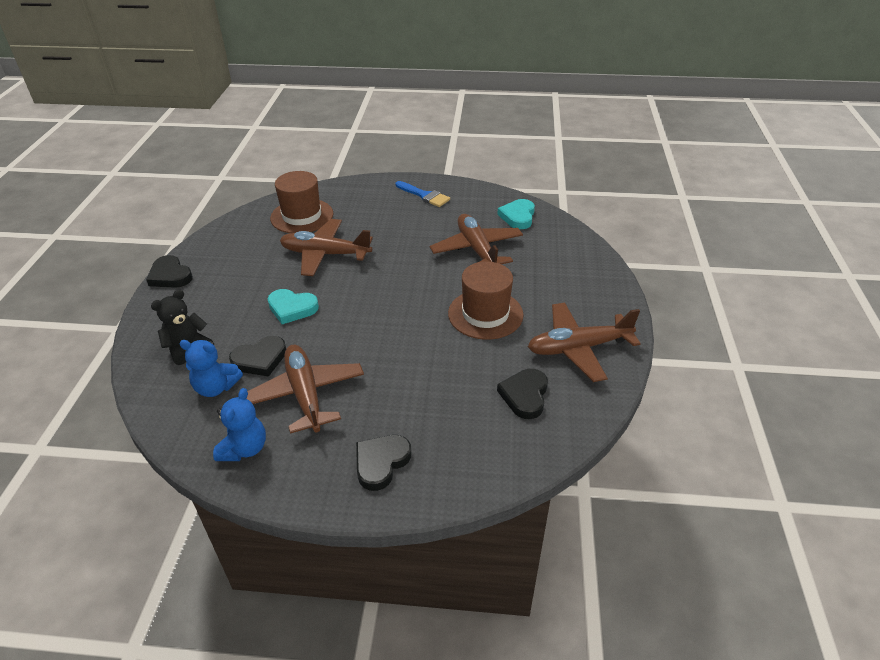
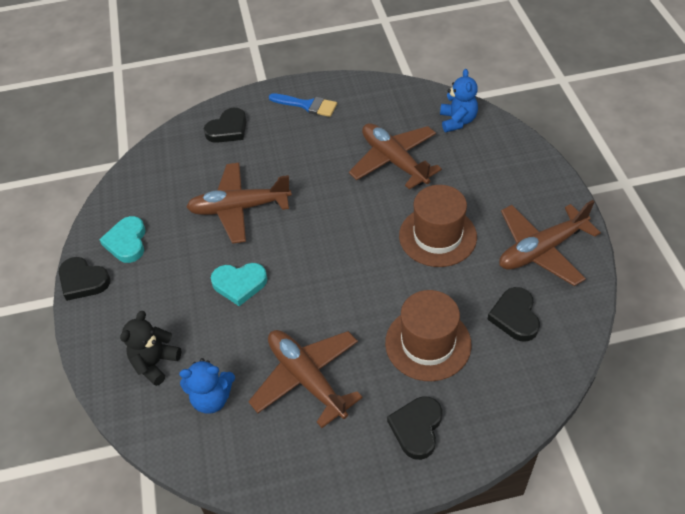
camera: 15 degrees left, 10 degrees up
(244, 449) = (279, 455): blue teddy bear -> blue teddy bear (457, 121)
(260, 359) = (239, 353): black heart -> black heart (228, 129)
(302, 216) = (187, 166): brown hat -> brown hat (428, 343)
(518, 216) = (416, 108): turquoise heart -> turquoise heart (127, 242)

